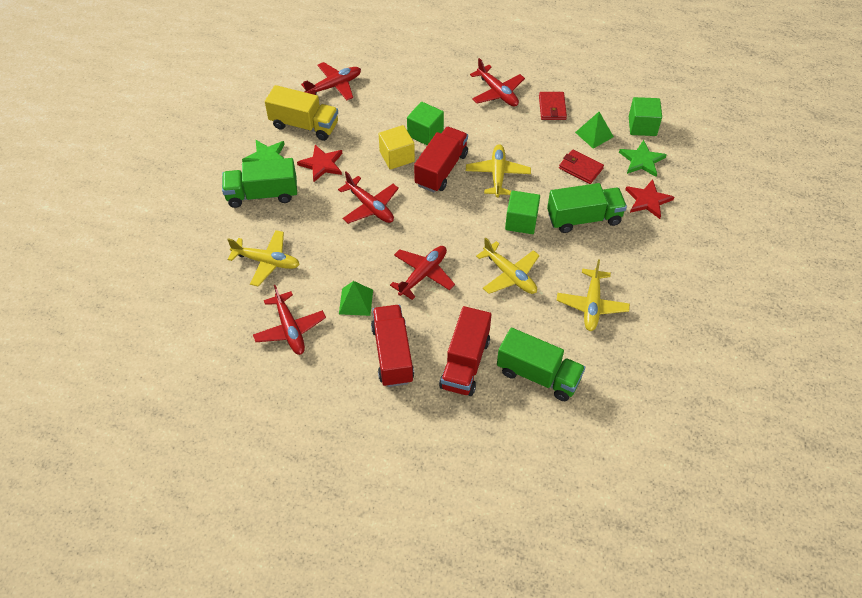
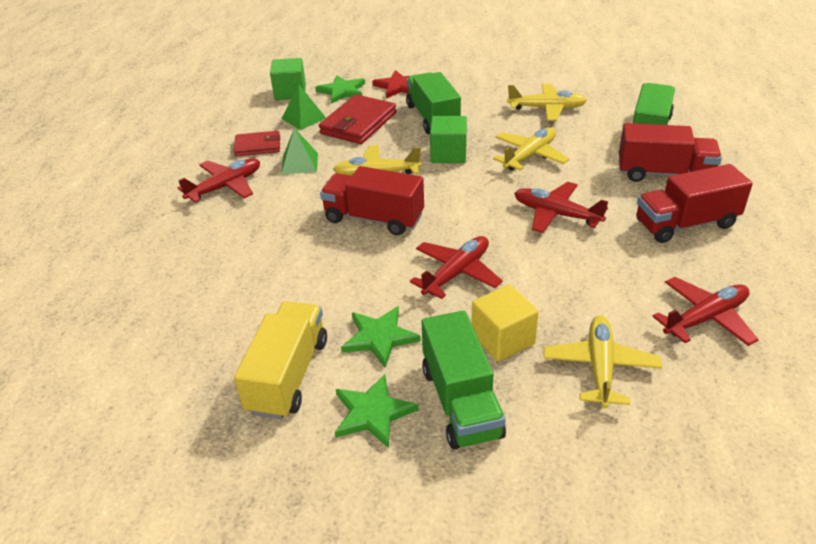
camera: 95 degrees left, 15 degrees down
(322, 164) = (379, 337): red star -> green star
(334, 86) = (189, 352): red plane -> none
(356, 302) = (626, 263): green pyramid -> green pyramid (299, 163)
(397, 157) = (354, 260): yellow cube -> yellow cube (502, 339)
(425, 133) = (305, 239): green cube -> none
(580, 168) = (358, 123): red wallet -> red wallet, size x1.62

